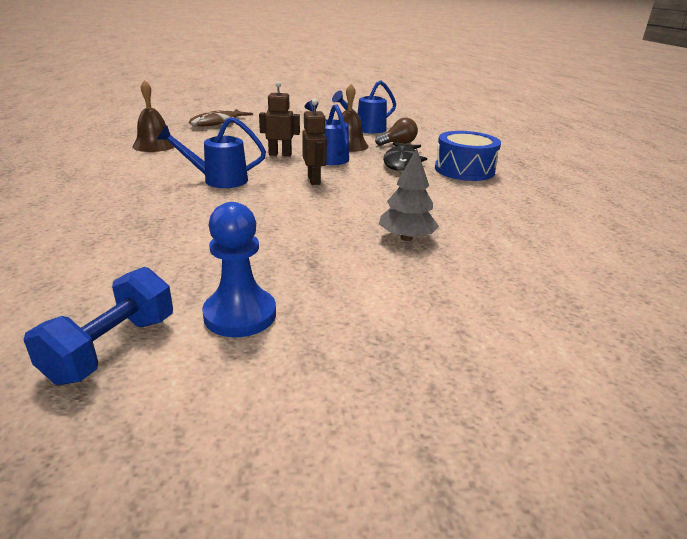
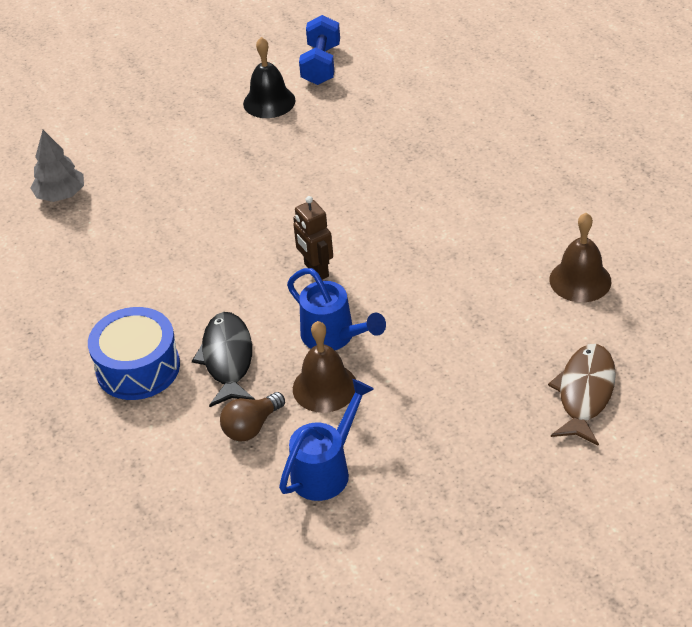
camera: 165 degrees right, 15 degrees up
(219, 180) = (418, 232): blue watering can -> none
(240, 315) = (269, 102): blue pawn -> black bell
(280, 154) = (399, 318): brown robot -> none
(406, 238) = (183, 206): grey tree -> grey tree (60, 195)

